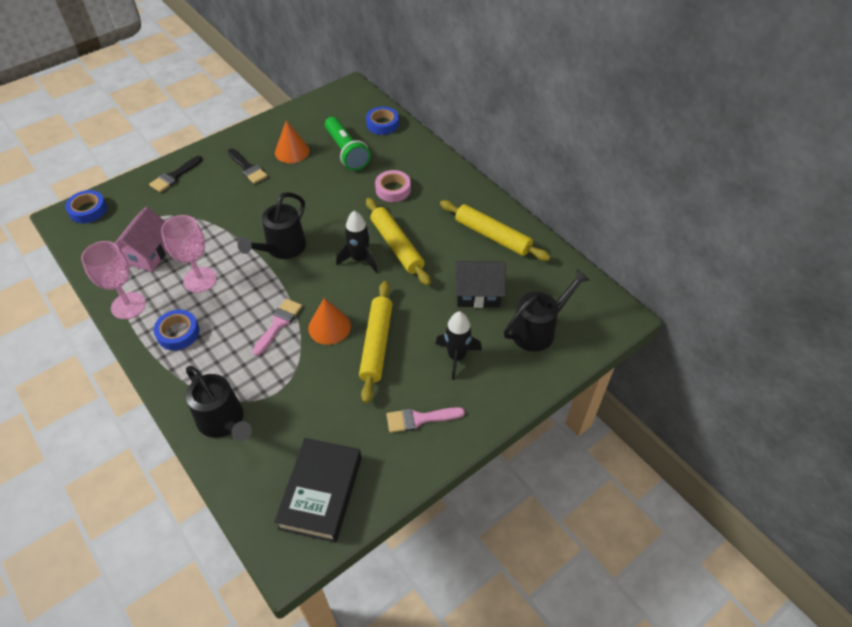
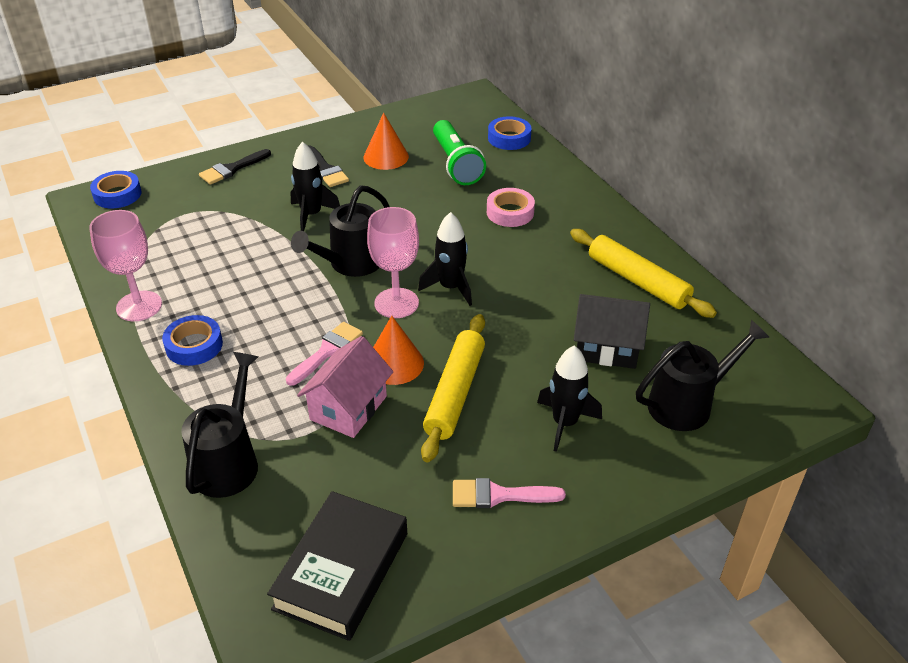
camera: 10 degrees right, 10 degrees down
(148, 253) = (179, 250): pink house -> pink house (348, 408)
(200, 280) = (236, 287): pink goblet -> pink goblet (396, 303)
(224, 422) = (229, 461): black watering can -> black watering can turned 135 degrees counterclockwise
(244, 210) = (311, 215): none -> black rocket
(397, 246) = (504, 278): yellow rolling pin -> none

